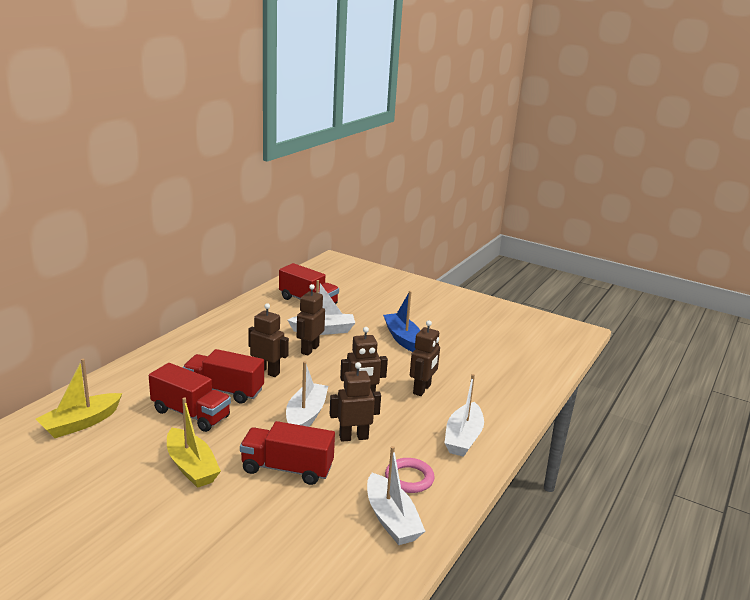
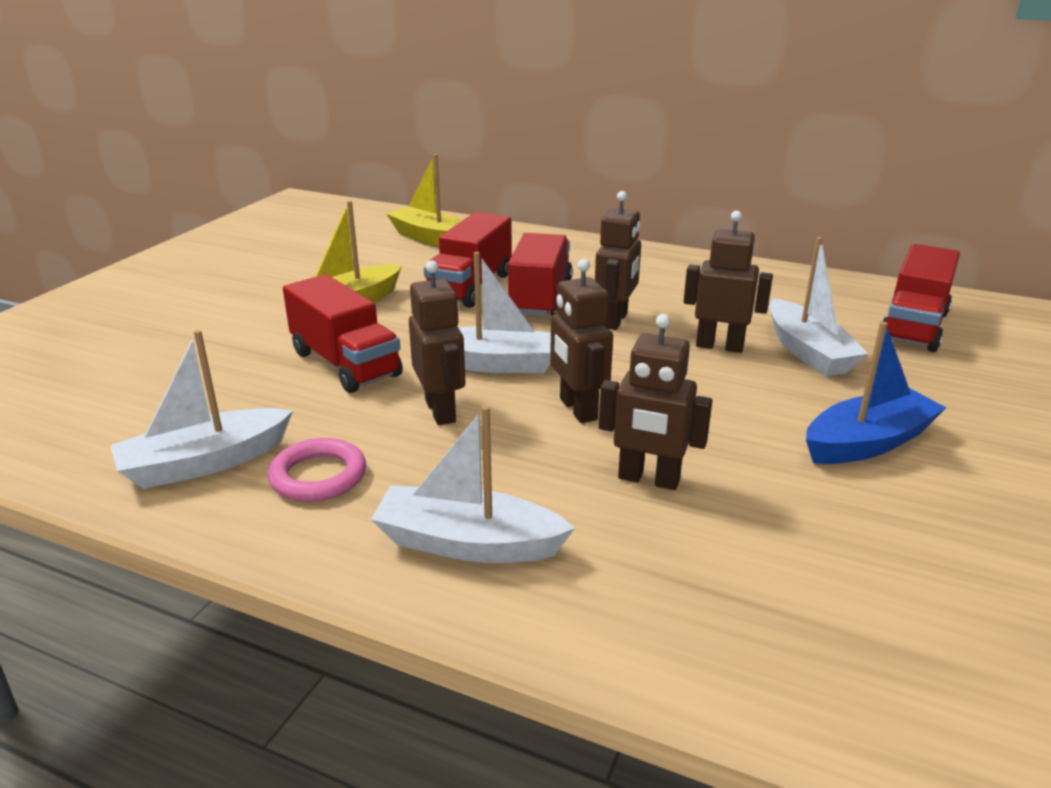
camera: 85 degrees right, 5 degrees up
(287, 469) = (345, 364): red truck -> red truck turned 135 degrees clockwise

